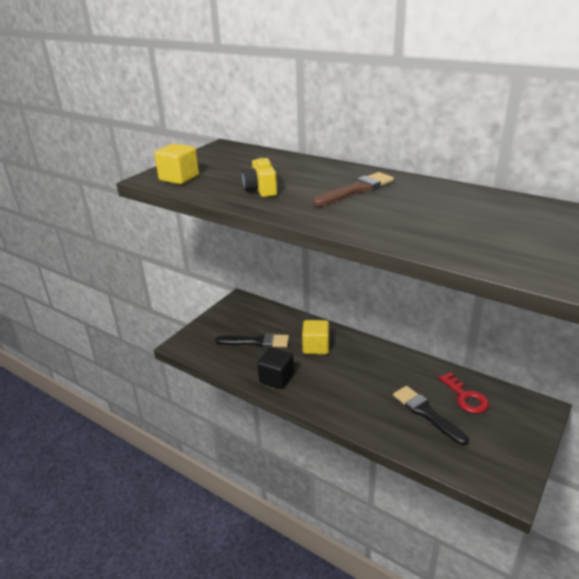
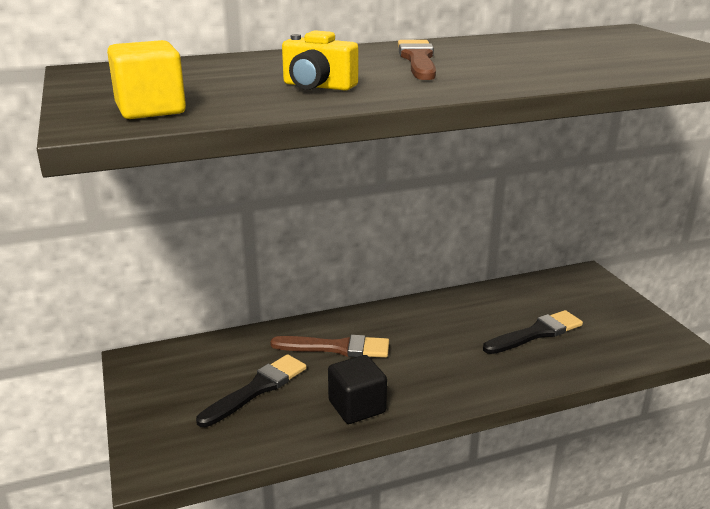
camera: 55 degrees left, 5 degrees down
(316, 347) = (336, 348): yellow cube -> brown brush
(427, 413) = (535, 333): black brush -> black brush turned 150 degrees clockwise
(465, 397) = (534, 301): red key -> none

